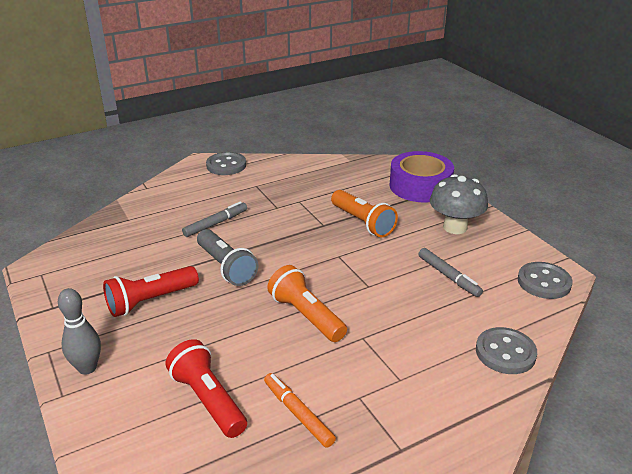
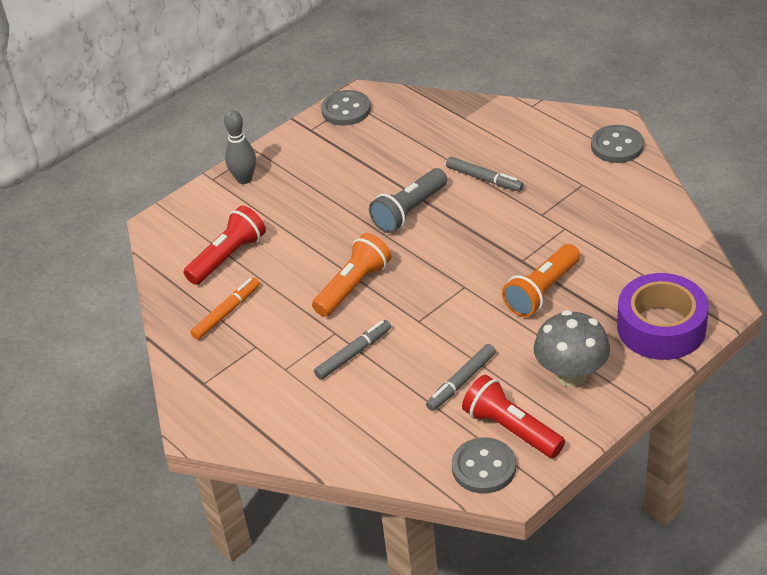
camera: 80 degrees right, 10 degrees up
(150, 301) = (338, 181): red flashlight -> red flashlight (511, 429)
(395, 330) = (353, 354): none -> grey marker
(505, 352) = (345, 441): grey button -> grey button (346, 110)

